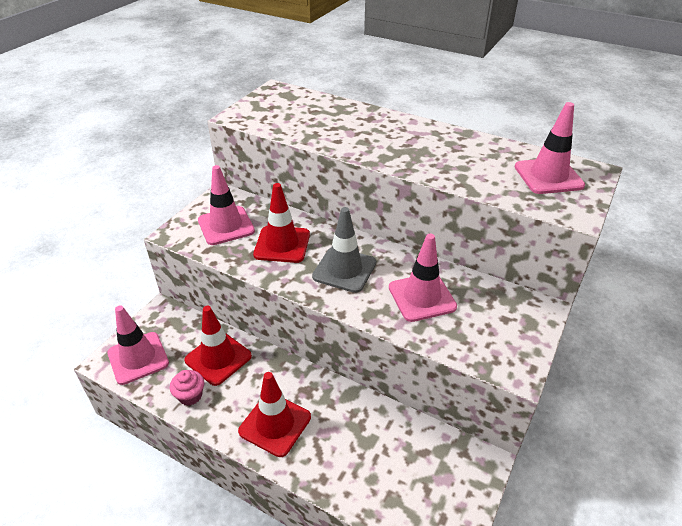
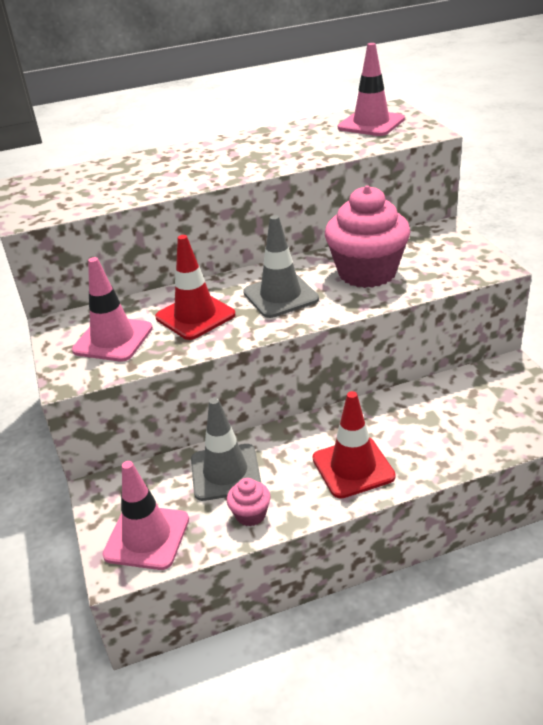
camera: 45 degrees left, 5 degrees down
(218, 358) = (225, 472): red traffic cone -> grey traffic cone
(422, 297) = (367, 272): pink traffic cone -> pink cupcake

